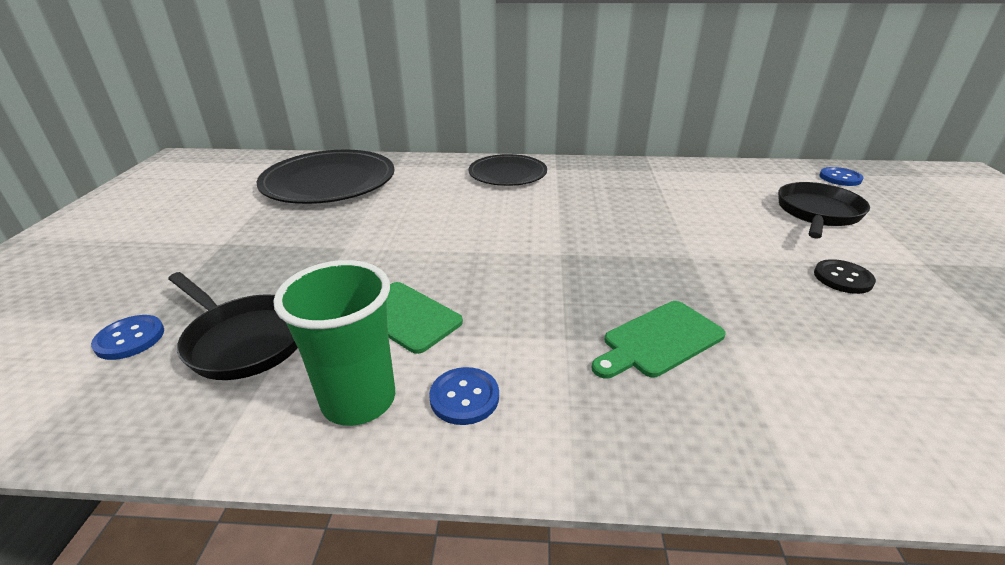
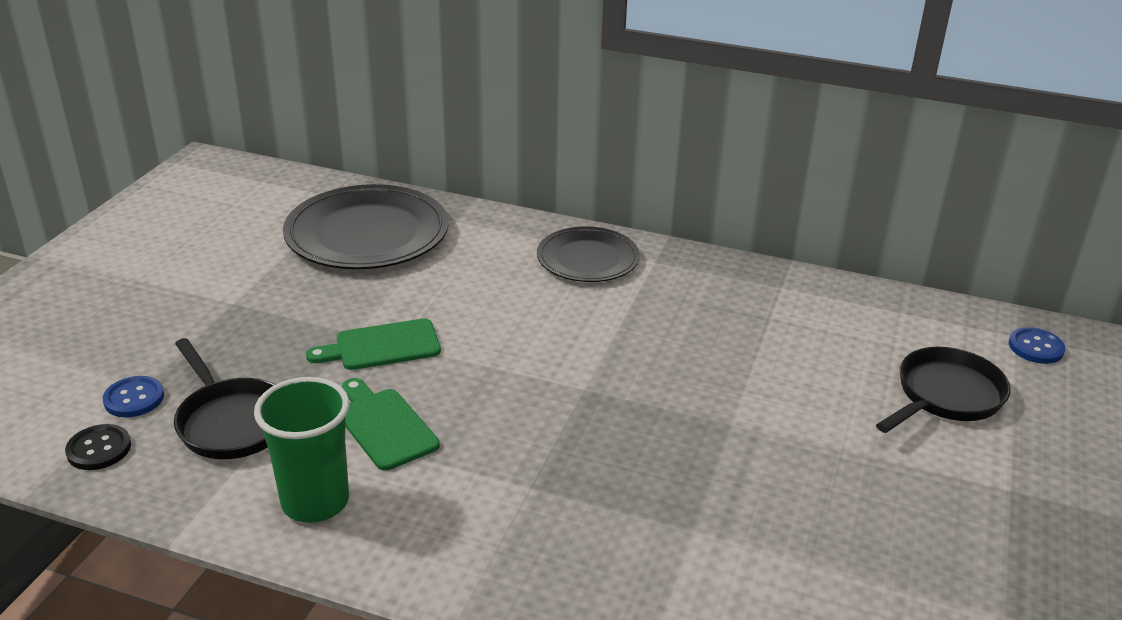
camera: 15 degrees right, 0 degrees up
(464, 397) = (407, 520): blue button -> none
(659, 340) = (622, 509): green cutting board -> green cutting board (382, 346)
(842, 278) = (887, 487): black button -> black button (99, 449)

